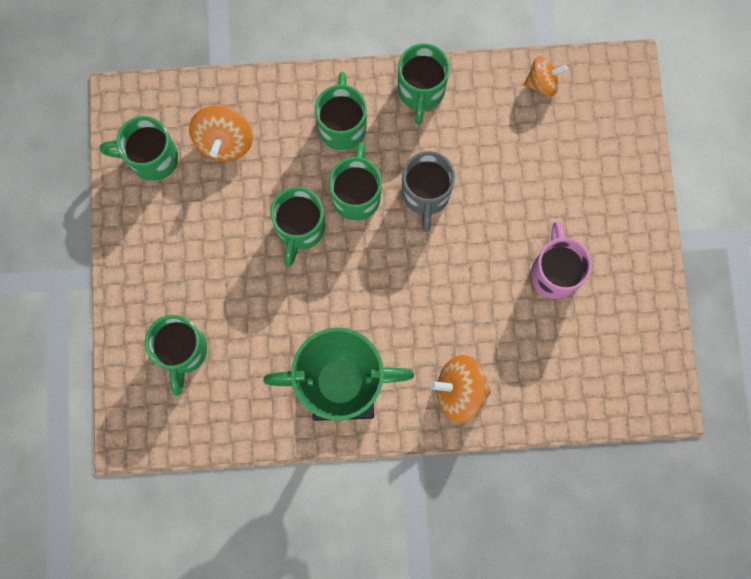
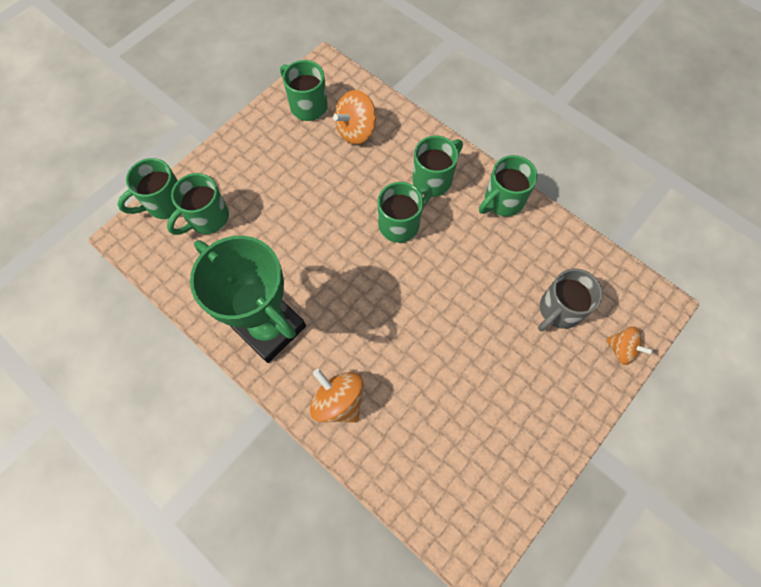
camera: 45 degrees right, 10 degrees down
(300, 229) = (346, 213): green mug -> green mug (165, 203)
(425, 195) = (443, 261): grey mug -> grey mug (559, 310)
(542, 82) = (590, 262): orange spinning top -> orange spinning top (621, 349)
(554, 272) = (480, 387): pink mug -> none

